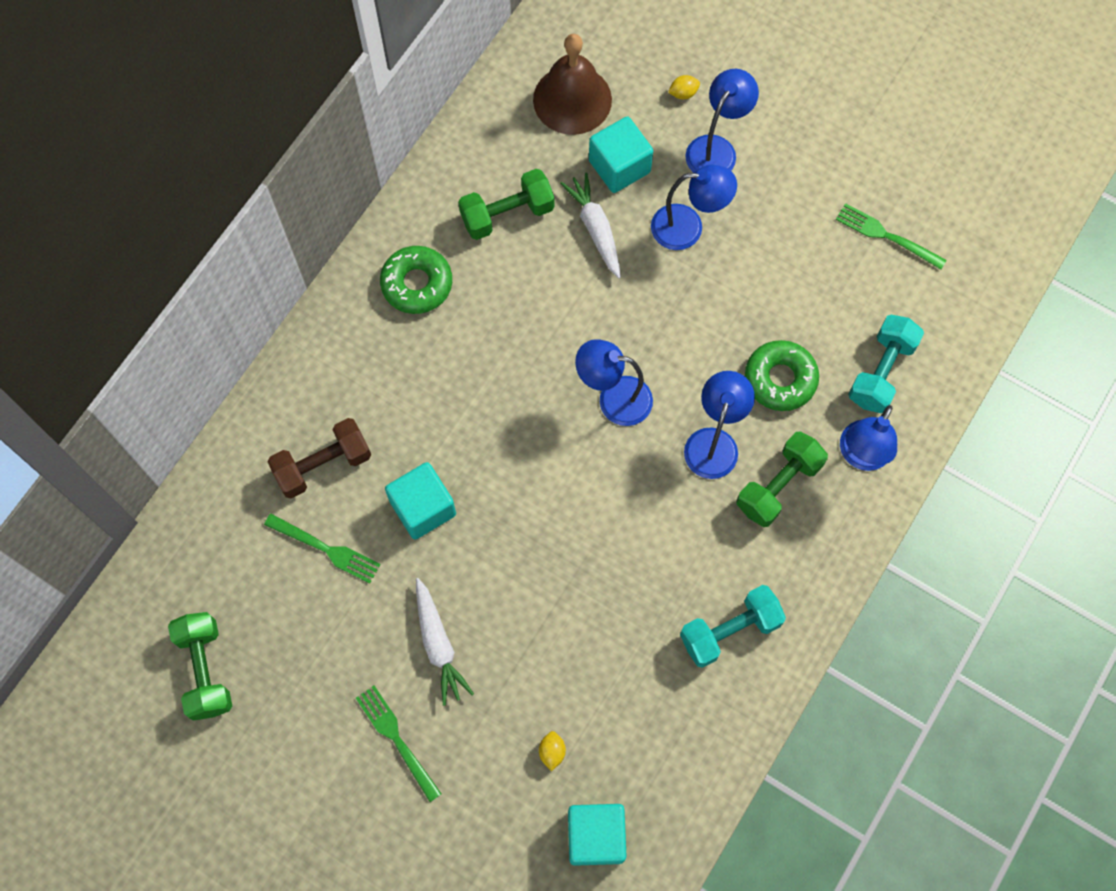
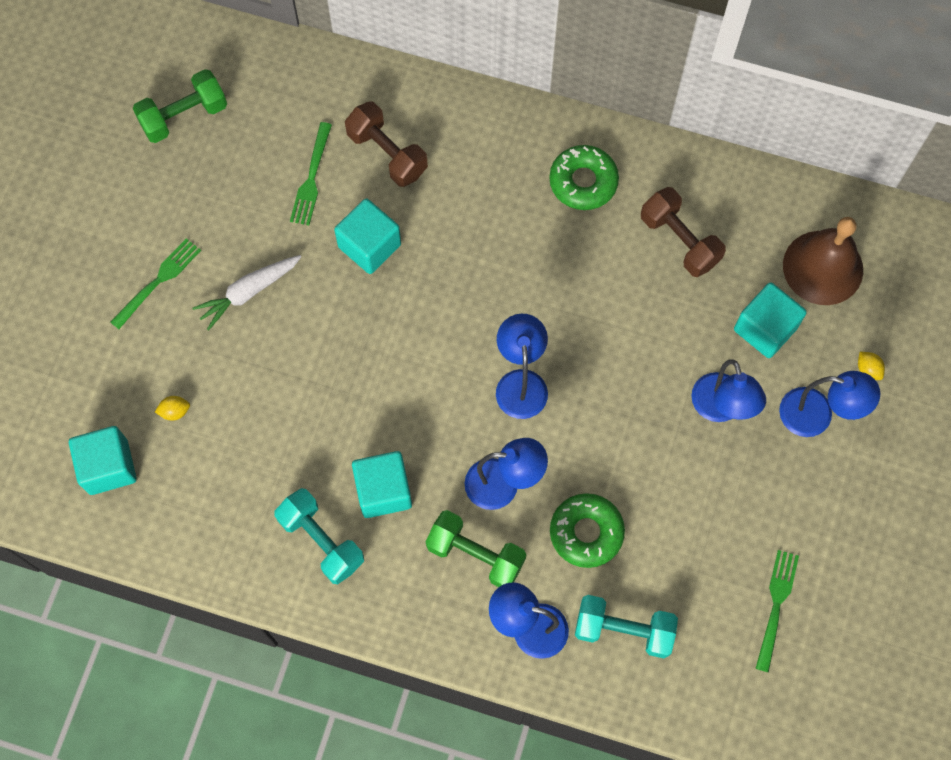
camera: 75 degrees right, 0 degrees up
(507, 214) = (679, 240): green dumbbell -> brown dumbbell
(595, 228) = (691, 323): white carrot -> none
(692, 557) = (383, 490): none -> turquoise cube

